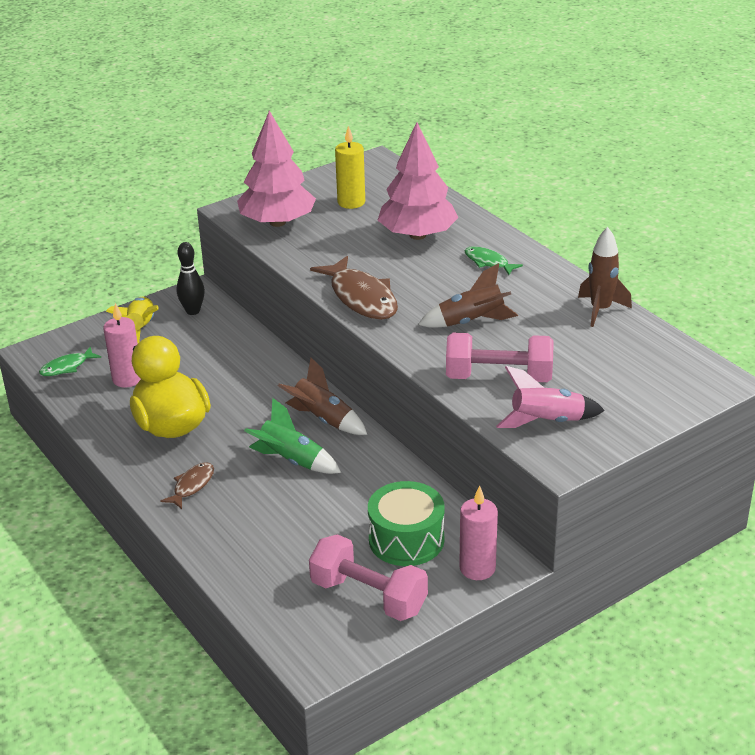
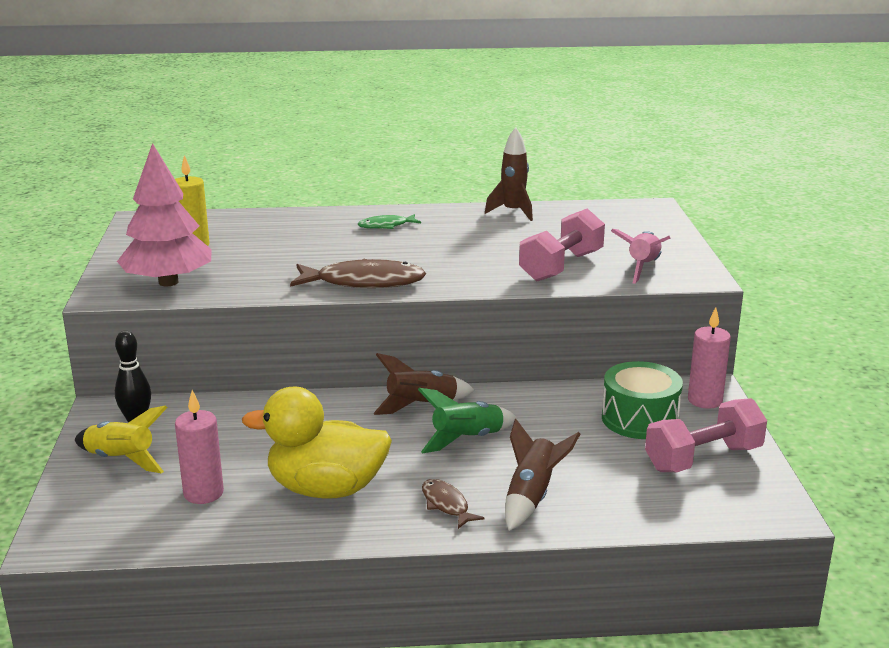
camera: 60 degrees left, 10 degrees down
(67, 367) = (119, 528): green fish -> none
(417, 235) = (299, 237): pink tree -> none
(471, 322) = (467, 254): brown rocket -> brown rocket (532, 496)

